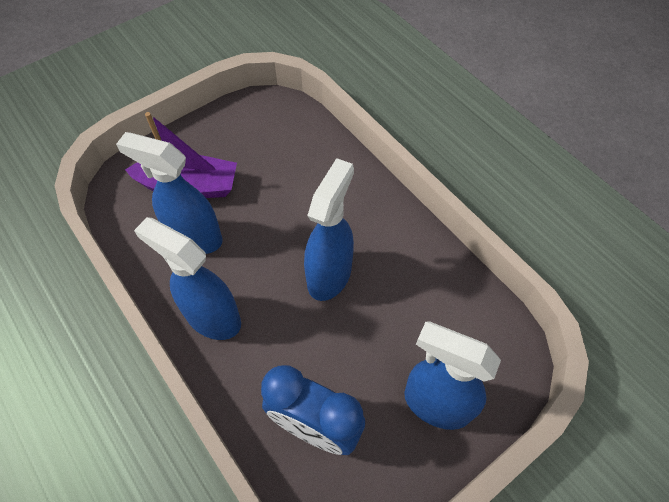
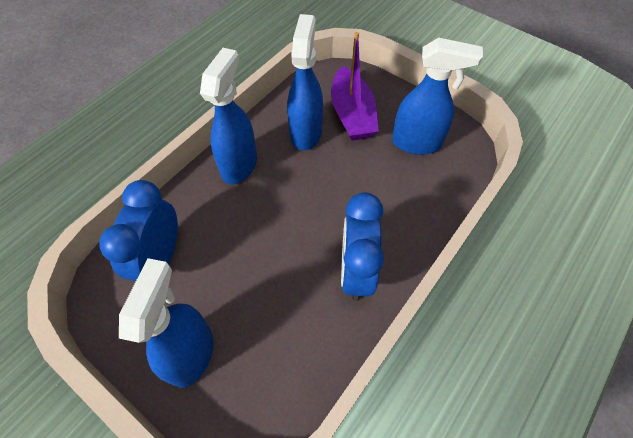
camera: 75 degrees right, 0 degrees up
(329, 275) = (299, 236): blue spray bottle -> blue spray bottle (417, 143)
(382, 234) = (356, 271): none -> blue clock

